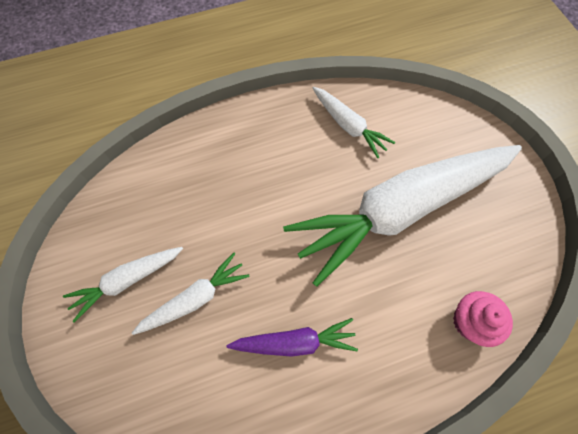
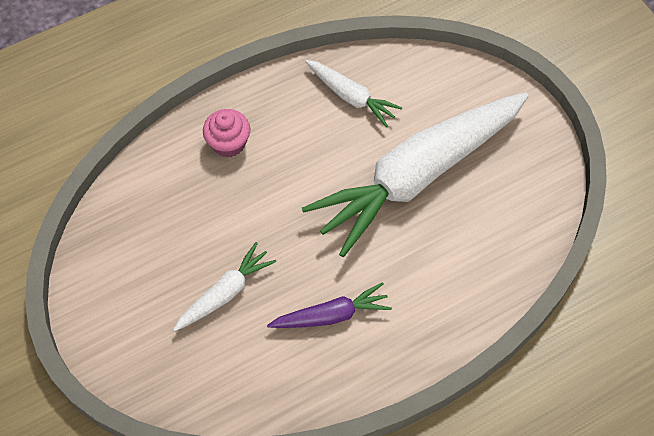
camera: 10 degrees left, 5 degrees down
(127, 280) = (152, 288): white carrot -> none
(470, 321) = (497, 270): pink cupcake -> pink cupcake (228, 143)

